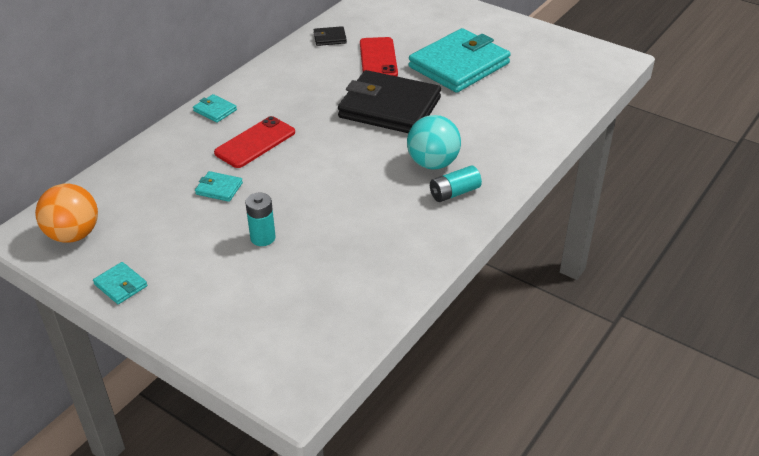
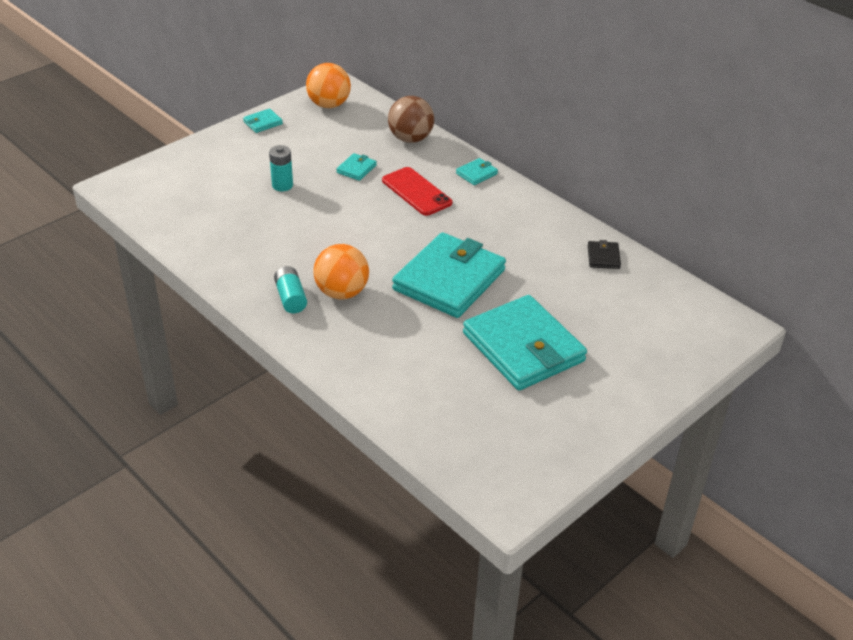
camera: 100 degrees right, 0 degrees up
(151, 160) = (410, 139): none -> brown ball
(378, 58) = (551, 286): red phone -> none
(389, 107) = (449, 280): black wallet -> turquoise wallet
(433, 163) = (342, 292): turquoise ball -> orange ball

